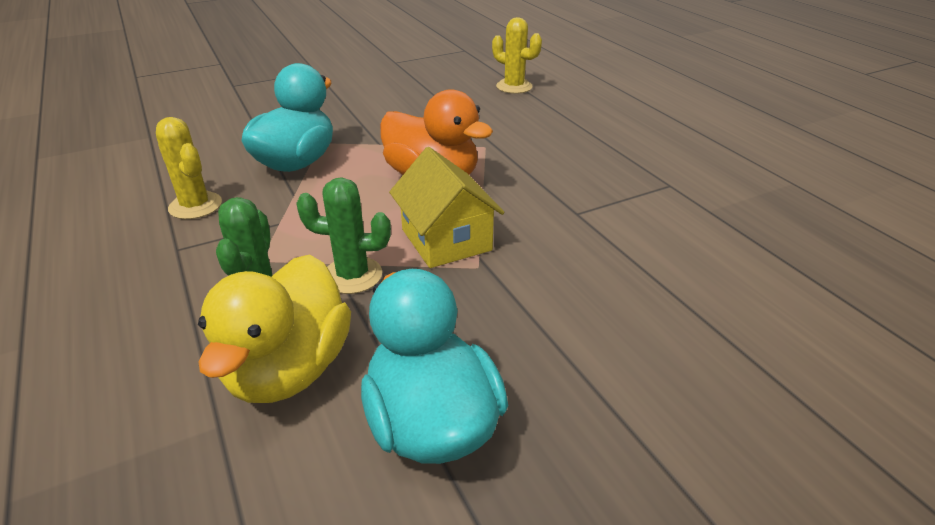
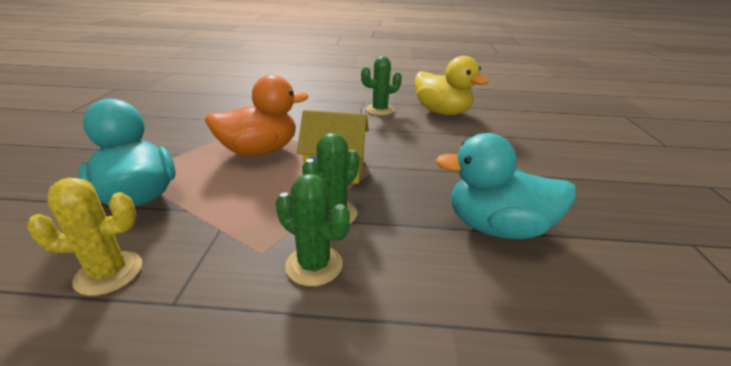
camera: 60 degrees left, 5 degrees down
(289, 369) = (413, 271): yellow duck -> yellow duck (442, 112)
(514, 87) = (200, 94): yellow cactus -> none
(663, 208) = (379, 110): none -> green cactus

